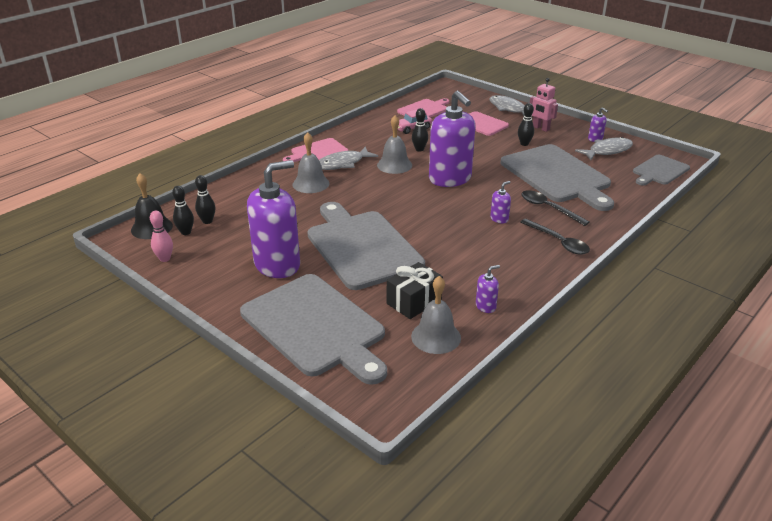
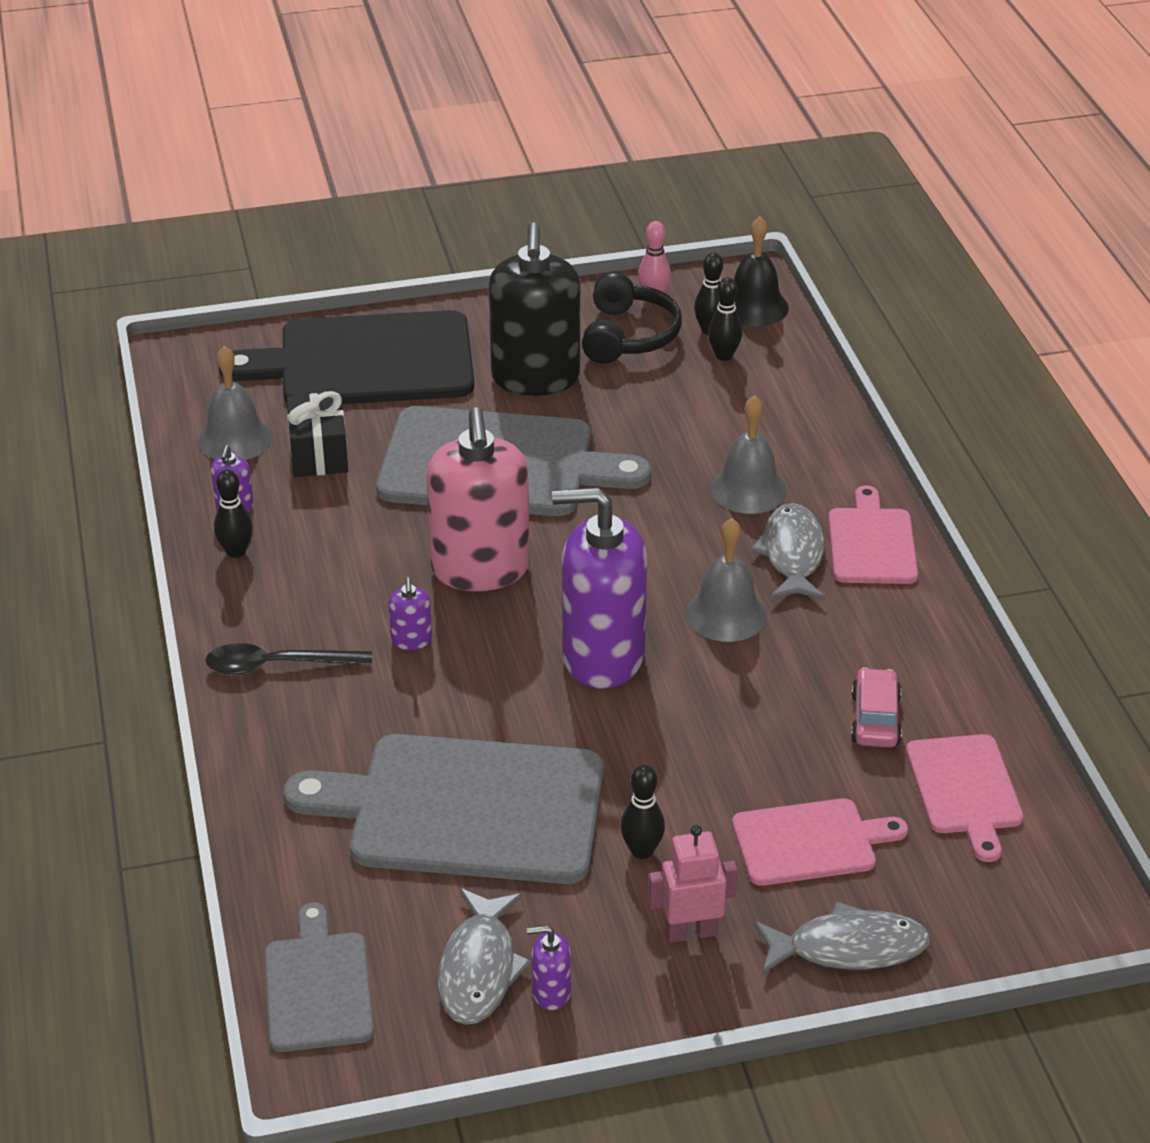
camera: 125 degrees right, 5 degrees up
(211, 253) = (628, 336): none -> black headphones
(277, 265) = (535, 378): purple soap dispenser -> black soap dispenser
(316, 327) = (366, 362): grey cutting board -> black cutting board
(419, 149) = (762, 679): black bowling pin -> black bowling pin (236, 551)
(437, 221) = (480, 569): none -> pink soap dispenser
(548, 208) = (376, 719): black spoon -> none

